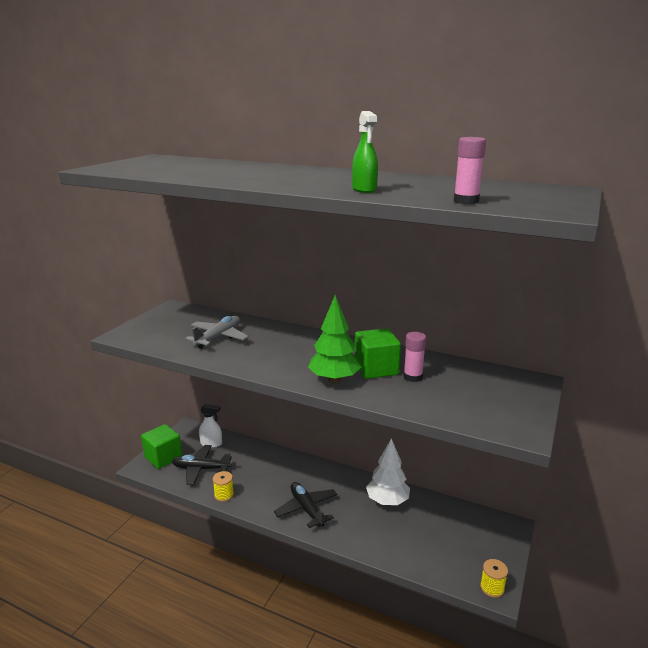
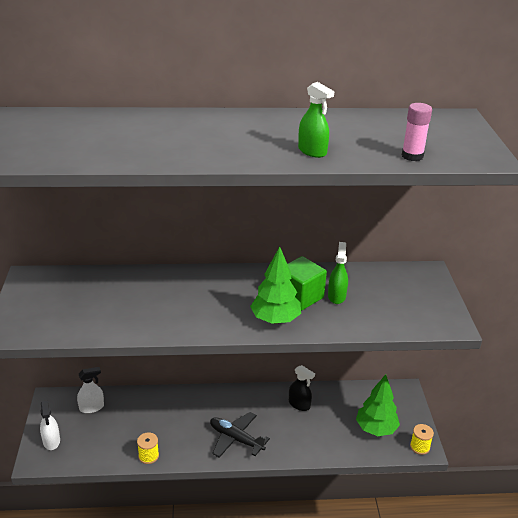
camera: 30 degrees left, 10 degrees up
(163, 457) = (51, 441): green cube -> white spray bottle
(201, 469) = (103, 438): black plane -> none
(218, 337) = (121, 303): grey plane -> none
(387, 501) = (299, 404): white tree -> black spray bottle
(413, 377) = (336, 296): pink glue stick -> green spray bottle
(452, 551) = (376, 429): none -> green tree

